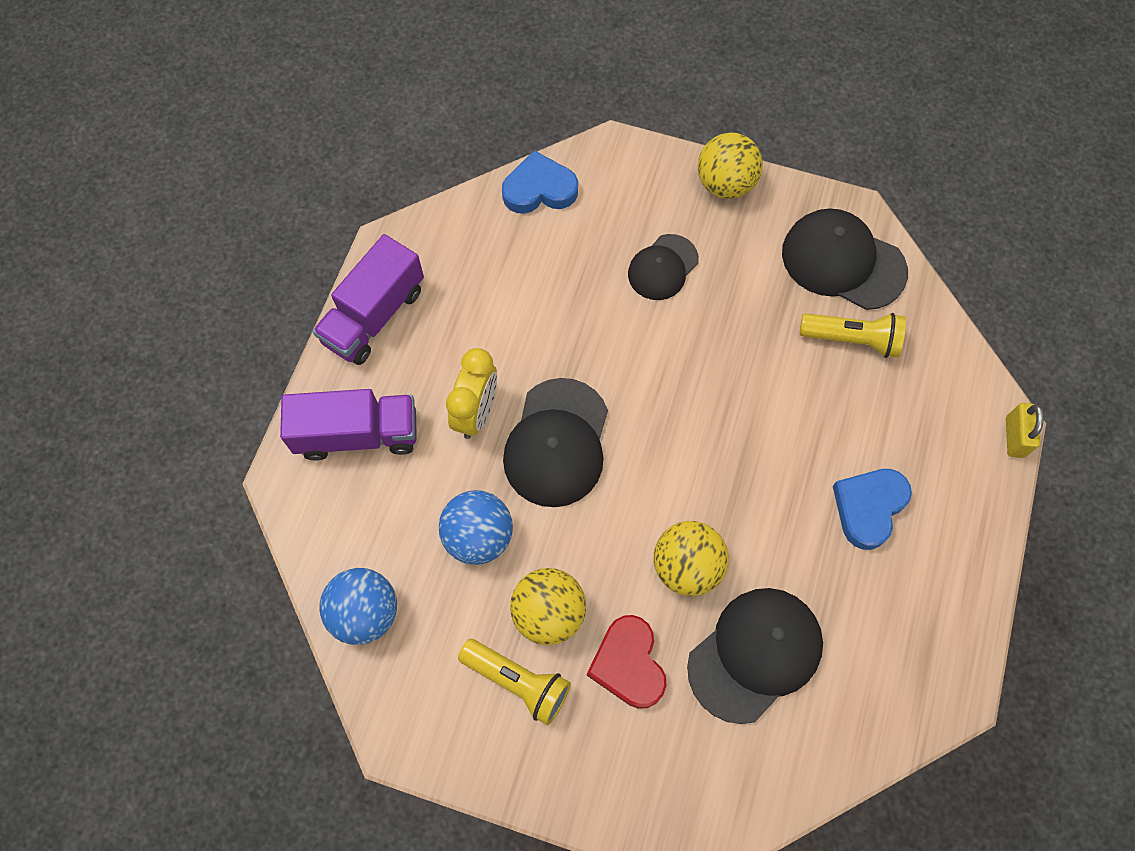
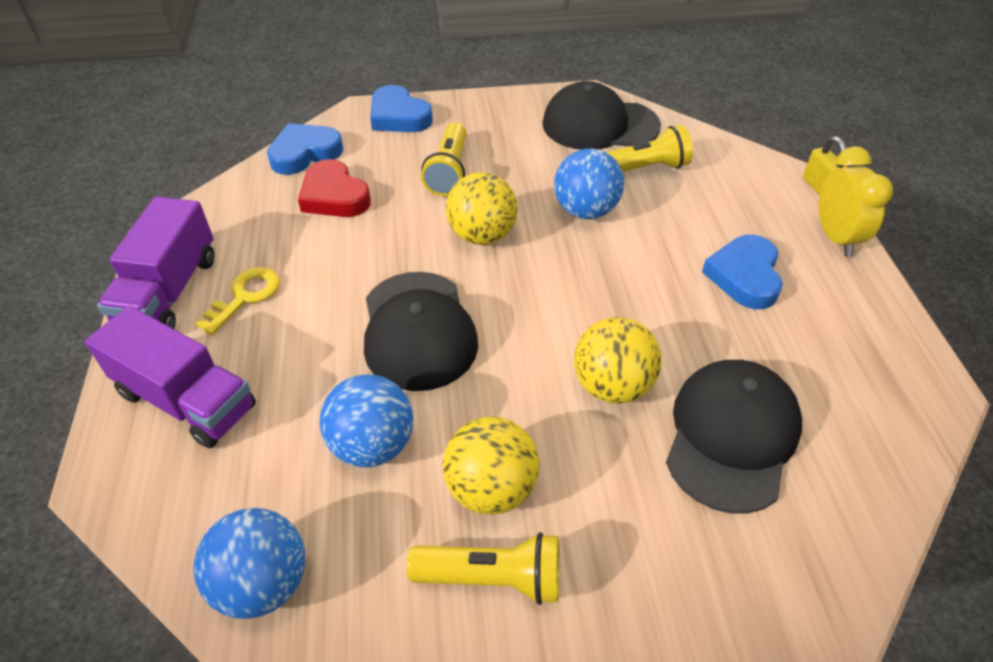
camera: 25 degrees left, 20 degrees down
(357, 434) = (186, 400): purple truck -> purple truck turned 60 degrees clockwise
(432, 347) = (245, 296): none -> yellow key
(476, 413) = (319, 334): yellow clock -> yellow clock (835, 238)
(628, 664) = (608, 502): red heart -> red heart (334, 196)
(647, 170) = (399, 116): none -> blue heart
(662, 267) = (448, 171): black cap -> yellow flashlight
(725, 184) = (471, 107): yellow ball -> yellow ball (482, 235)
(766, 370) = (585, 211): none -> blue ball

